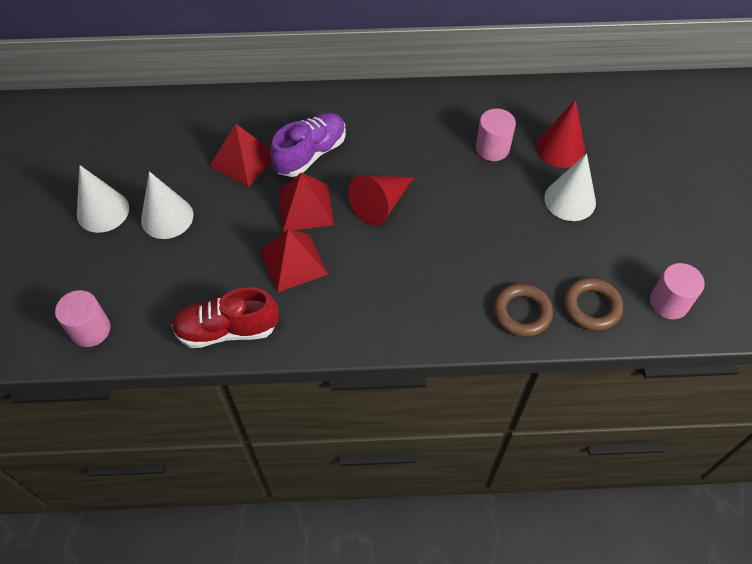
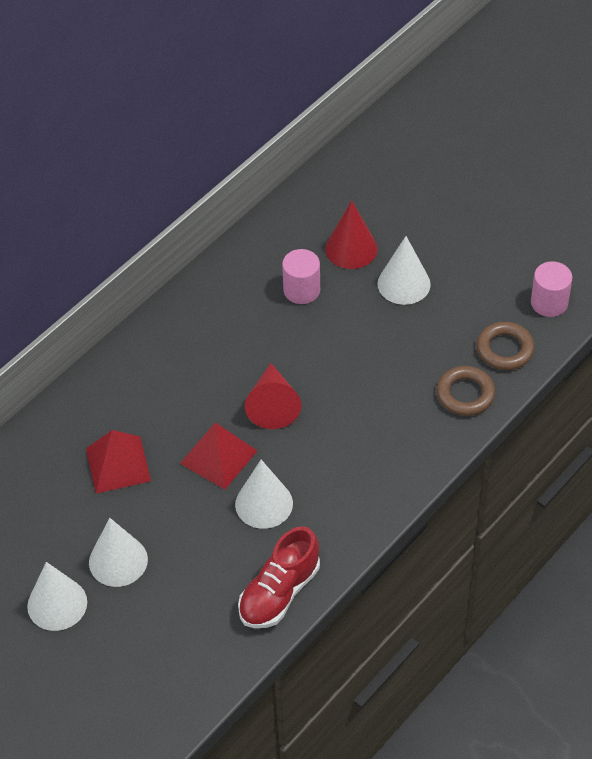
camera: 45 degrees left, 5 degrees down
(90, 330) = (176, 689): pink cylinder -> none
(293, 262) = (264, 503): red pyramid -> white cone
(311, 154) = (166, 413): purple shoe -> none

